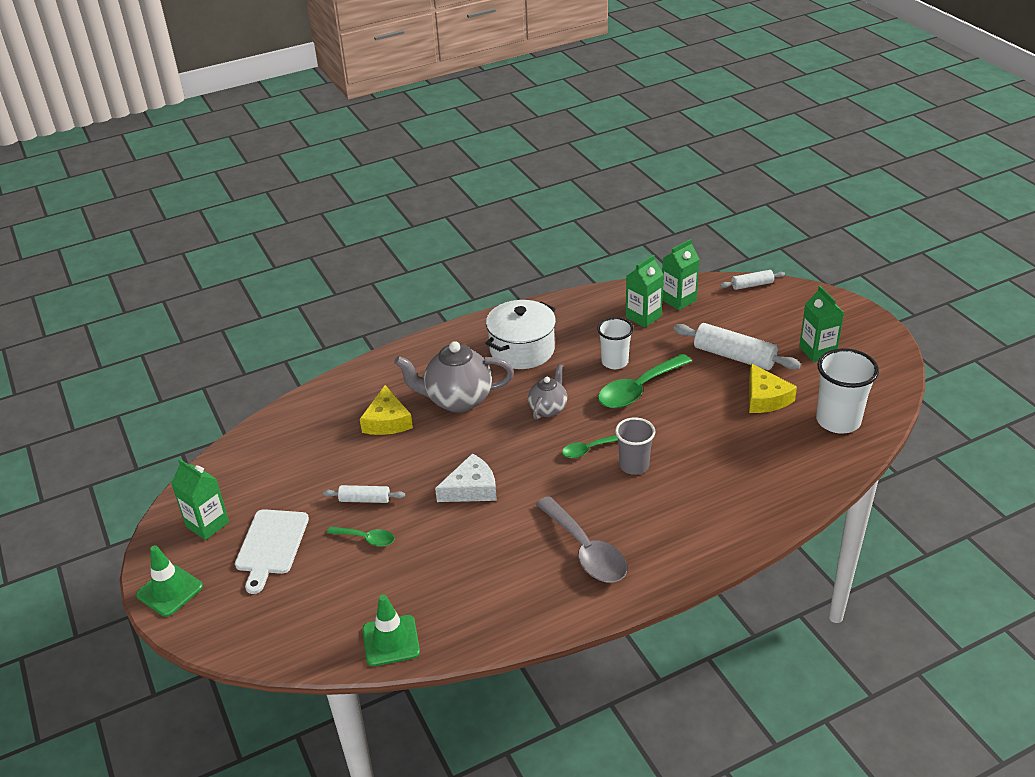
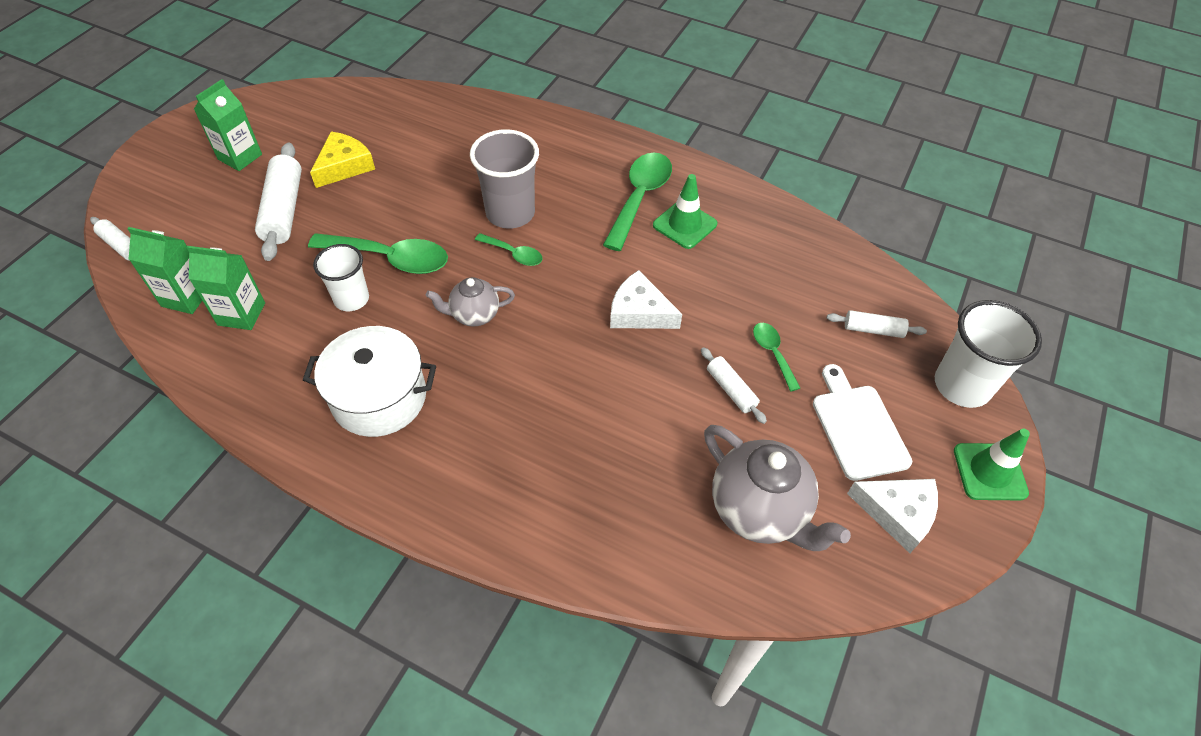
camera: 130 degrees left, 15 degrees up
(207, 524) = (897, 513): green carton -> white cheese
(271, 545) = (858, 427): white cutting board -> white cutting board turned 75 degrees counterclockwise
(321, 611) = (873, 330): none -> white rolling pin
(387, 421) = (605, 454): yellow cheese -> none
(391, 641) = (845, 265): green traffic cone -> green traffic cone (685, 225)
(457, 400) = (518, 406): grey teapot -> grey teapot (759, 511)
(585, 550) = (640, 198): grey spoon -> green spoon
(634, 465) = (510, 213): grey cup -> grey cup, size x1.52
(838, 421) = (350, 114): white cup -> white cup (962, 386)

